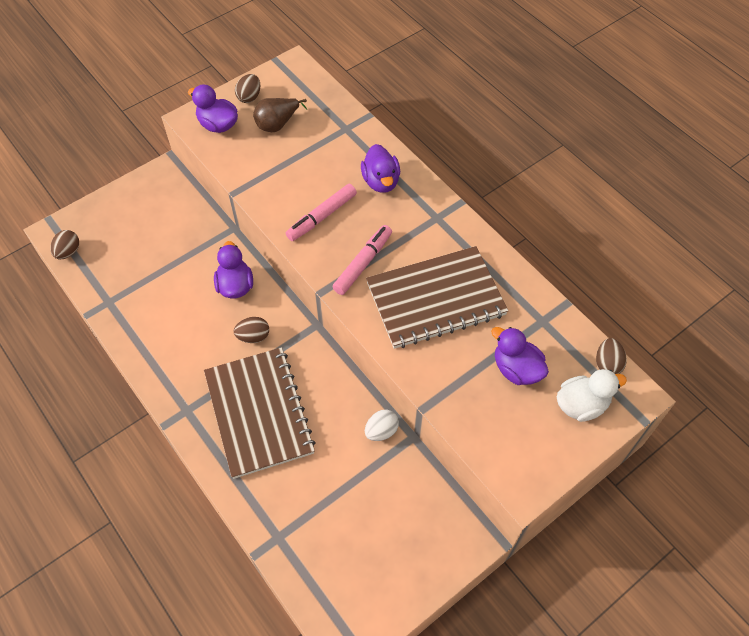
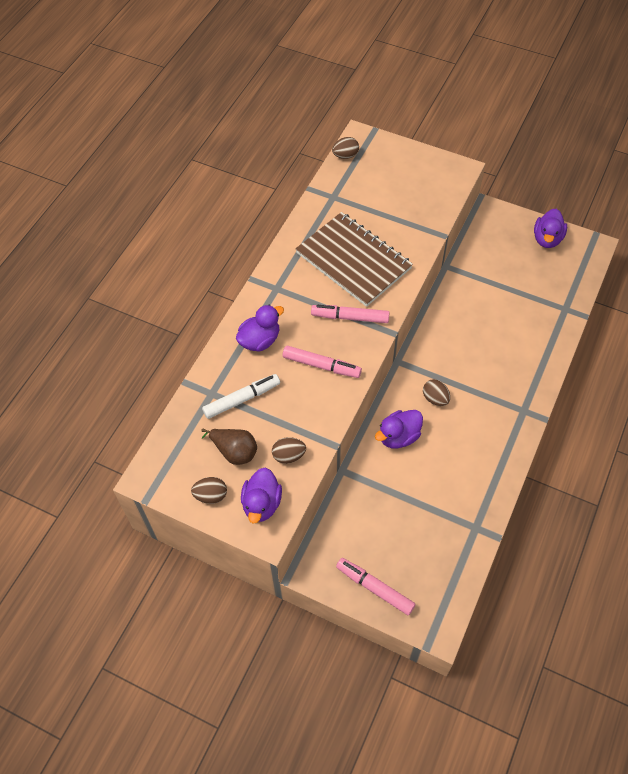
camera: 115 degrees left, 0 degrees up
(68, 252) = (450, 599): brown egg -> brown egg (289, 456)
(118, 206) = (375, 588): none -> pink marker
(259, 413) = (492, 362): brown notebook -> none
(325, 146) = (242, 399): none -> white marker
(381, 431) = (454, 285): white egg -> none
(516, 369) = (380, 198): purple duck -> purple duck (547, 239)
(581, 405) = (384, 159): white duck -> none

